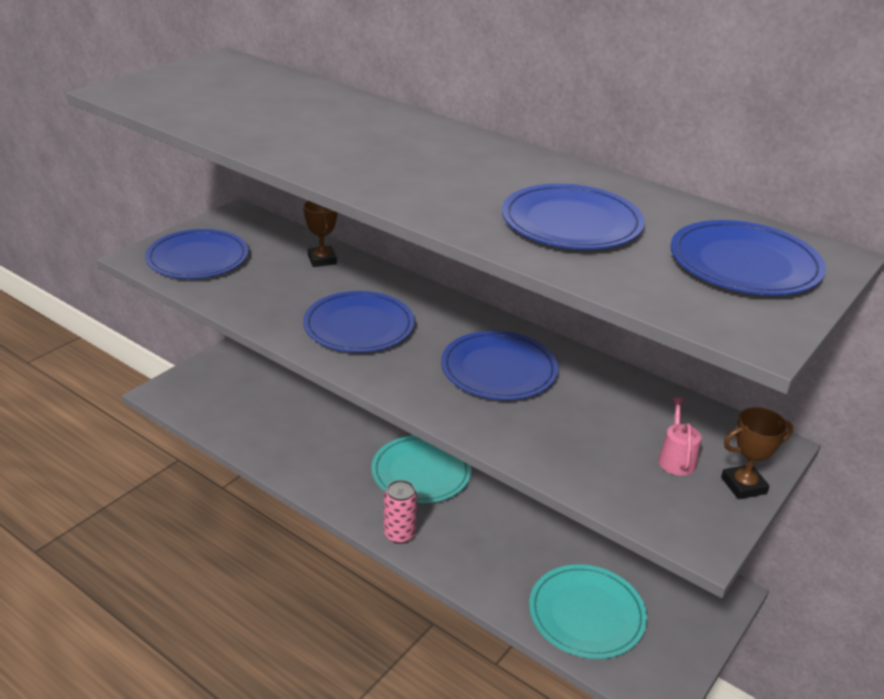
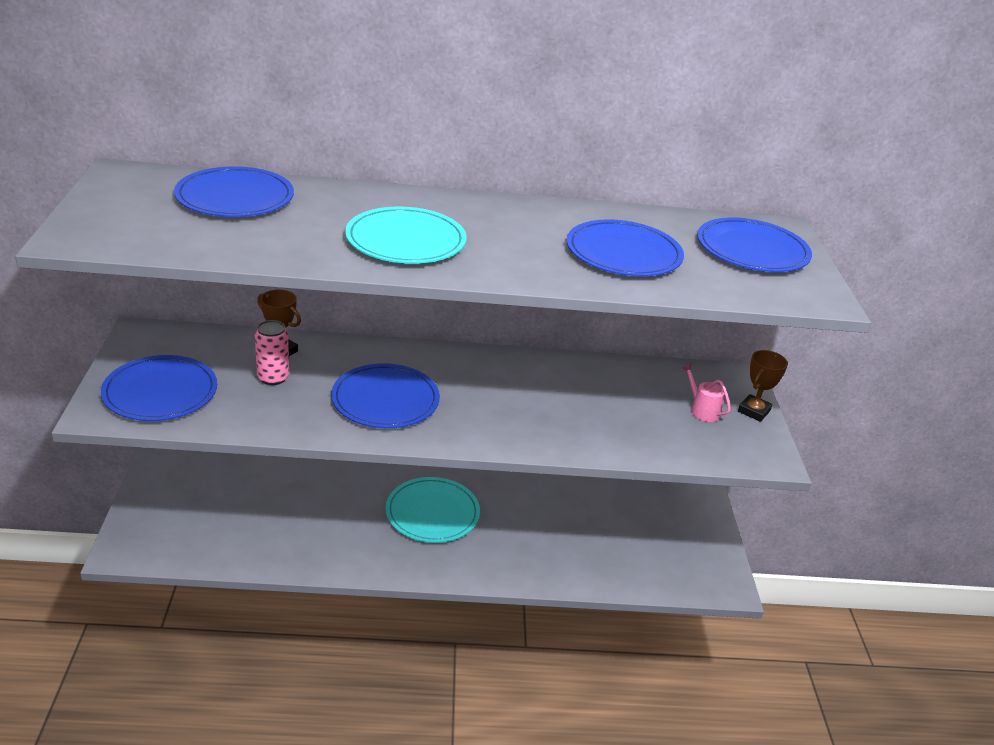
camera: 40 degrees left, 0 degrees up
(399, 534) = (466, 570): pink can -> pink can (273, 378)
(498, 369) = (528, 393): blue plate -> blue plate (235, 197)
(586, 614) = (643, 560): turquoise plate -> turquoise plate (405, 240)

